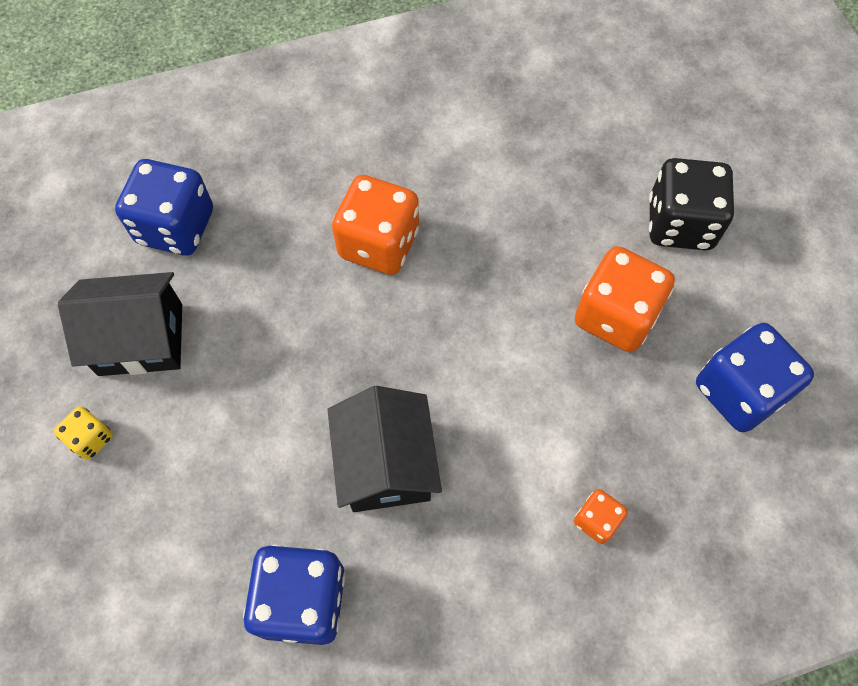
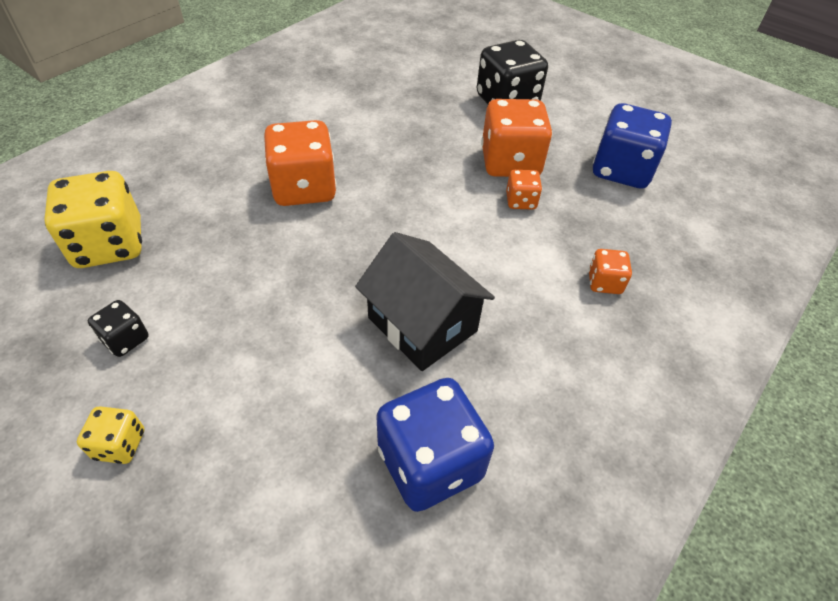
camera: 35 degrees left, 15 degrees down
(141, 339) = (125, 339): black house -> black dice
(176, 227) = (109, 245): blue dice -> yellow dice
(587, 373) = (521, 201): none -> orange dice

